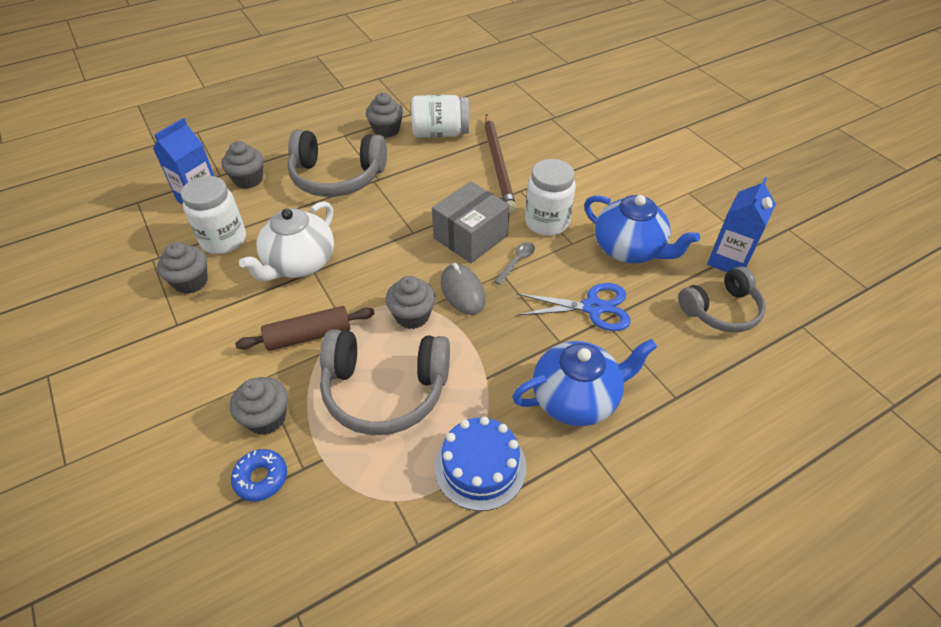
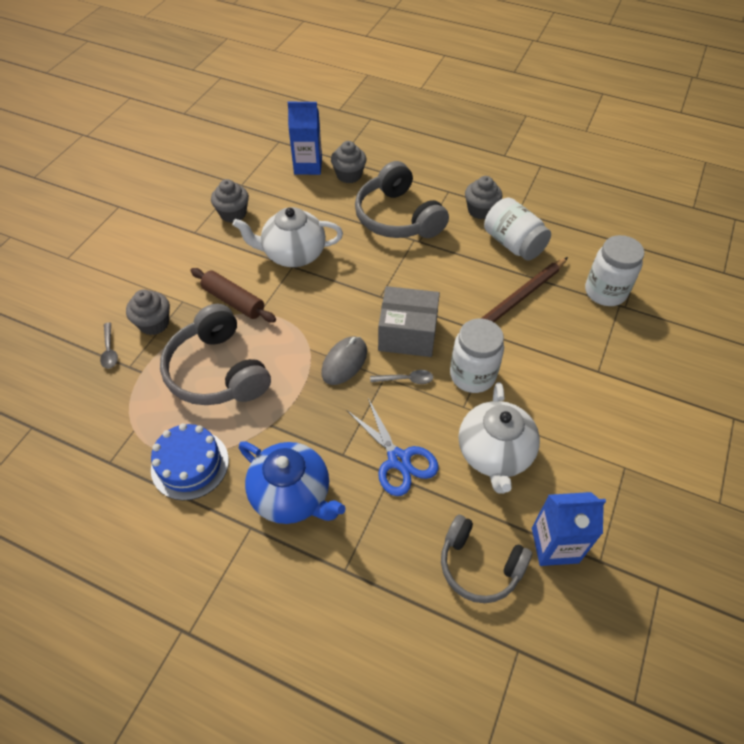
camera: 55 degrees right, 5 degrees up
(223, 240) = (281, 203): white jar -> white jar (605, 292)
(261, 478) = (109, 350): blue donut -> grey spoon
(412, 316) = (295, 346): grey cupcake -> none
(629, 249) = (494, 454): blue teapot -> white teapot

